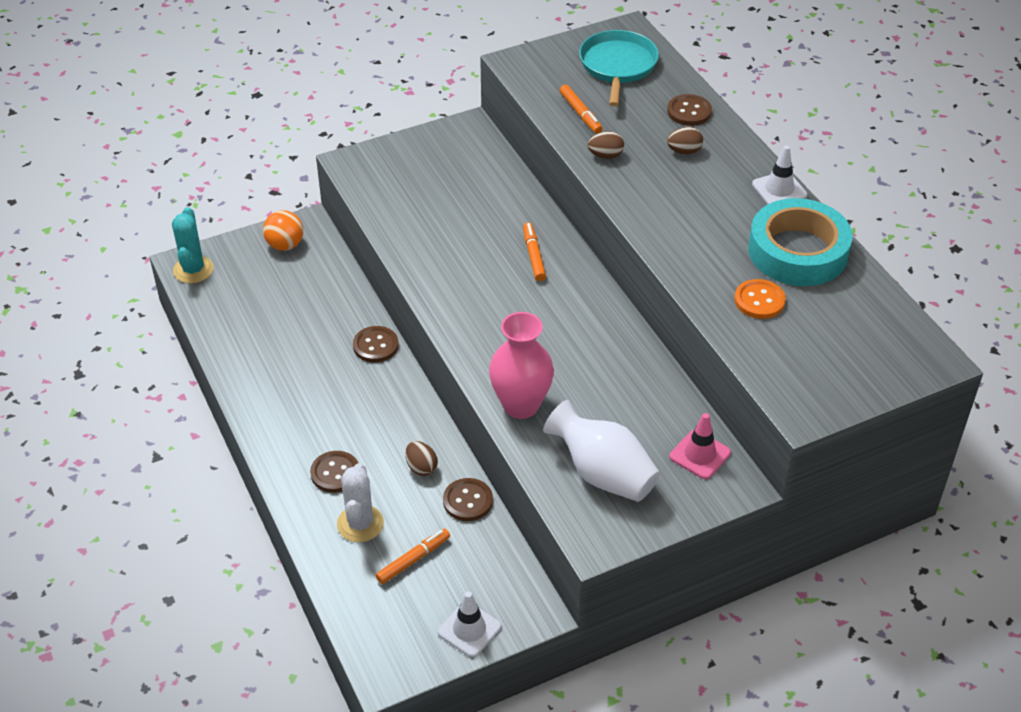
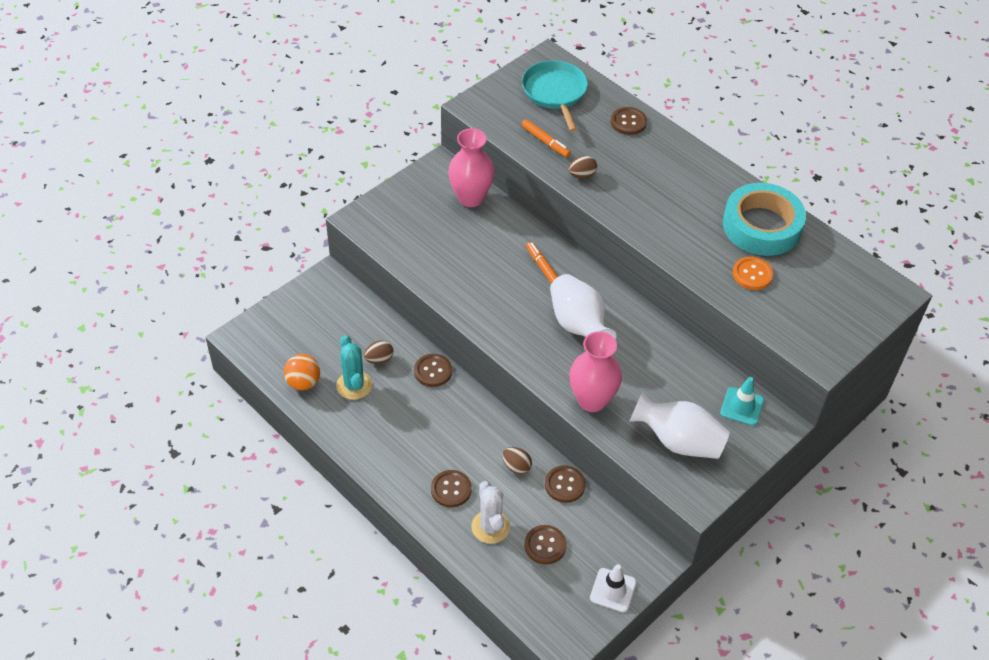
camera: 20 degrees left, 5 degrees up
(193, 270) = (250, 340): turquoise cactus -> turquoise cactus (354, 385)
(285, 245) = (317, 300): orange ball -> orange ball (303, 382)
(413, 560) = (545, 545): orange marker -> brown button
(486, 166) = (471, 198): none -> pink vase
(545, 323) = (578, 325): none -> white vase
(684, 151) = (640, 158): brown egg -> brown egg (379, 359)
(700, 455) = (742, 406): pink traffic cone -> turquoise traffic cone
(779, 190) = (725, 176): white traffic cone -> none

